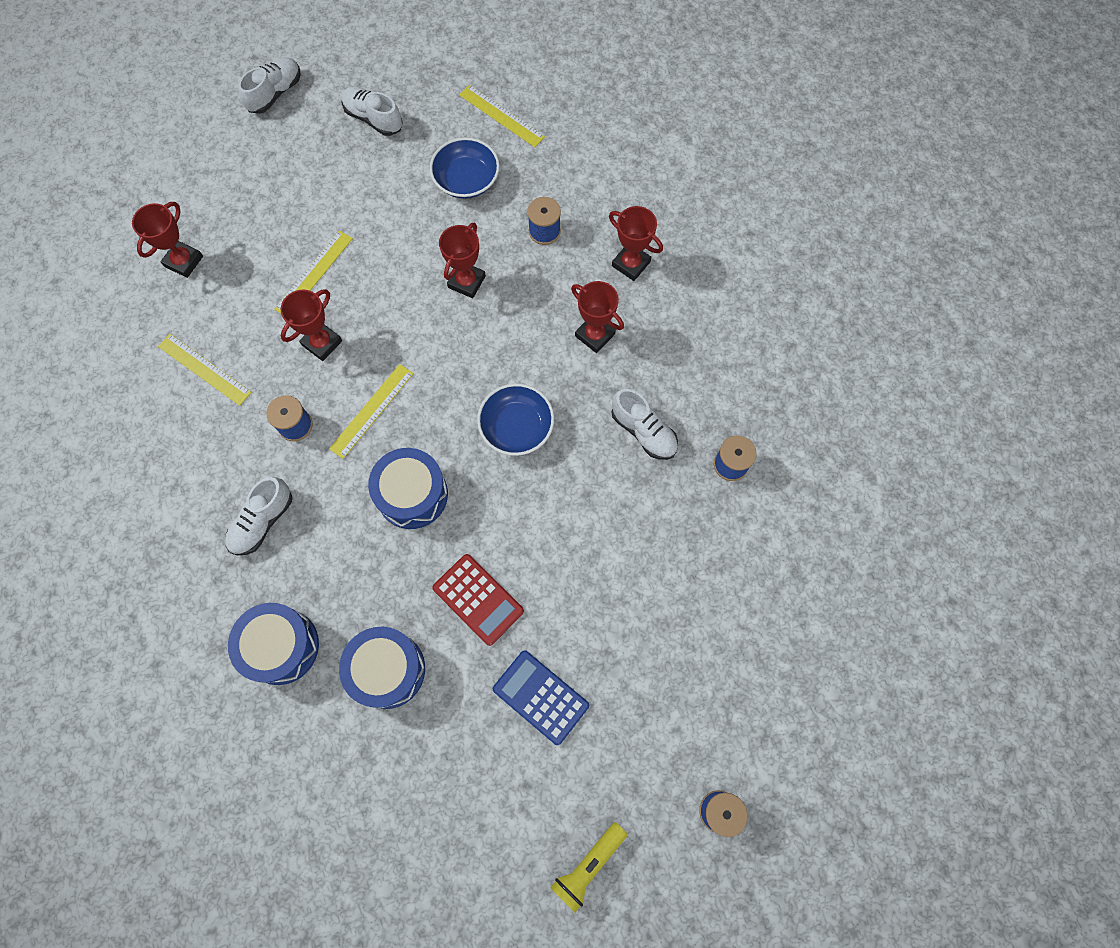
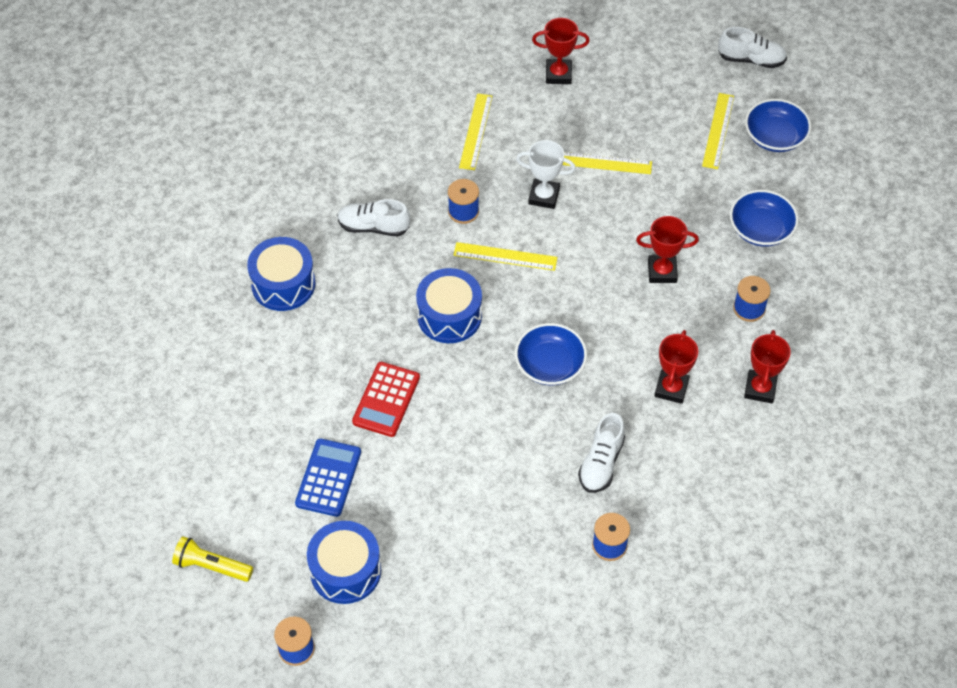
camera: 65 degrees right, 15 degrees down
(322, 343) = (544, 196): red trophy -> white trophy
(373, 118) = (775, 137): white shoe -> blue bowl
(387, 670) = (299, 362): blue drum -> blue drum (345, 571)
(501, 116) = (844, 227): yellow ruler -> yellow ruler (718, 130)

